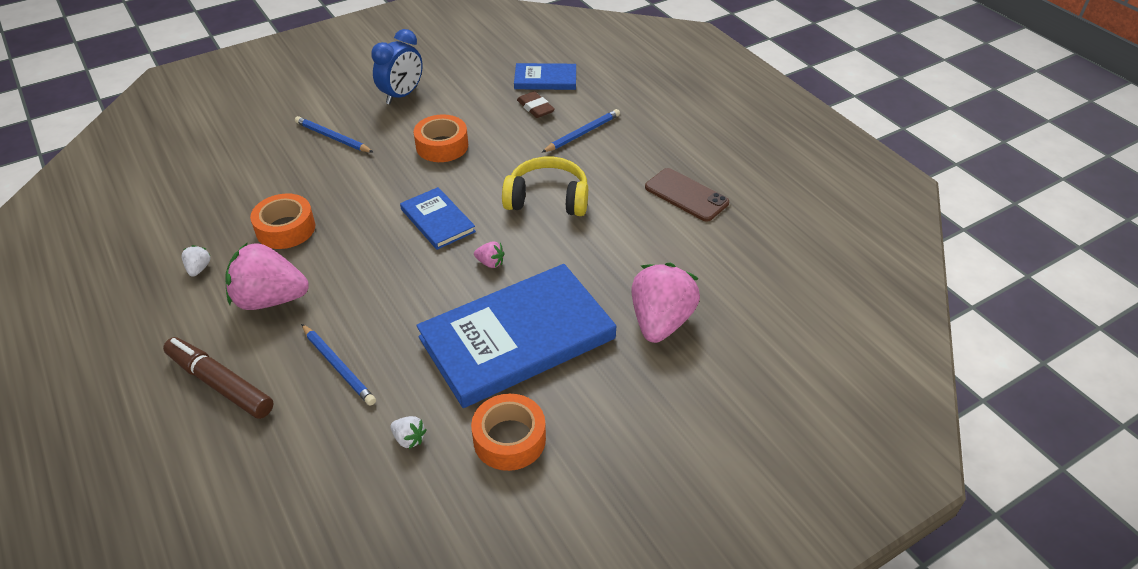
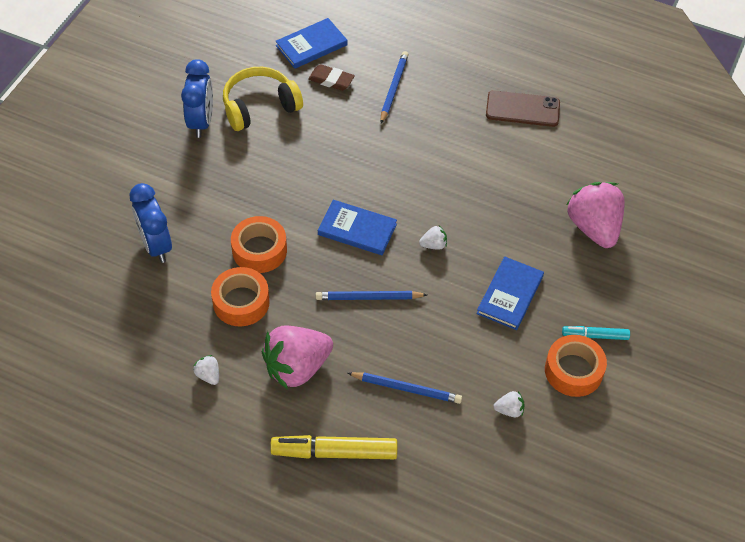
camera: 35 degrees left, 10 degrees up
(220, 384) = (334, 452): brown marker -> yellow marker
(272, 160) = (156, 245): none -> blue clock
(333, 137) = (185, 196): blue pencil -> blue pencil (369, 297)
(442, 146) = (290, 157): orange tape -> orange tape (259, 250)
(490, 263) = (433, 245): pink strawberry -> white strawberry
(517, 338) = (510, 295): blue book -> blue book, size x0.49
(547, 199) = (423, 165): yellow headphones -> yellow headphones (260, 107)
(564, 419) = (595, 336): none -> turquoise marker

